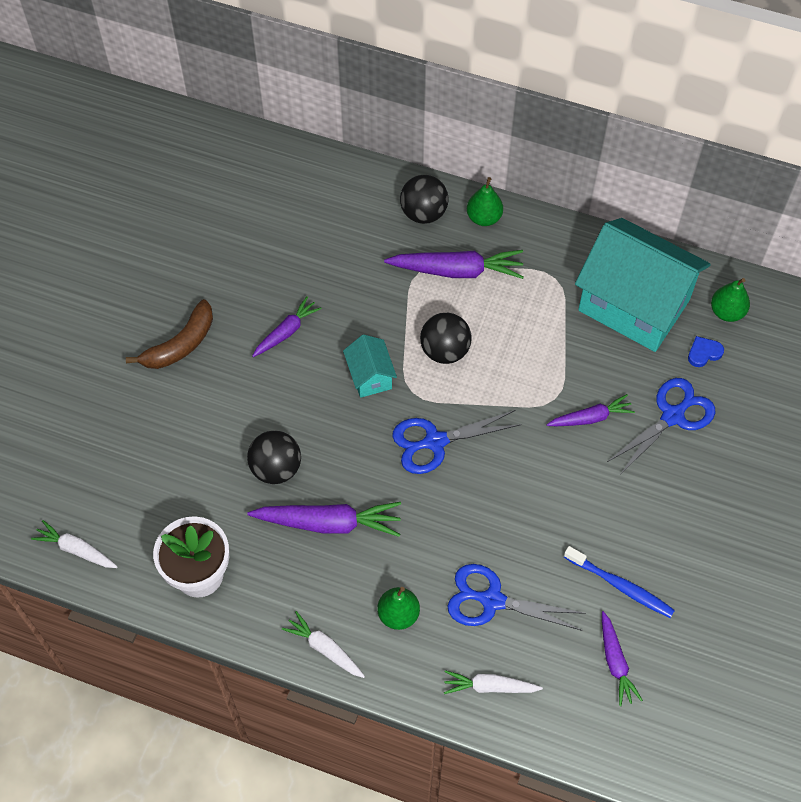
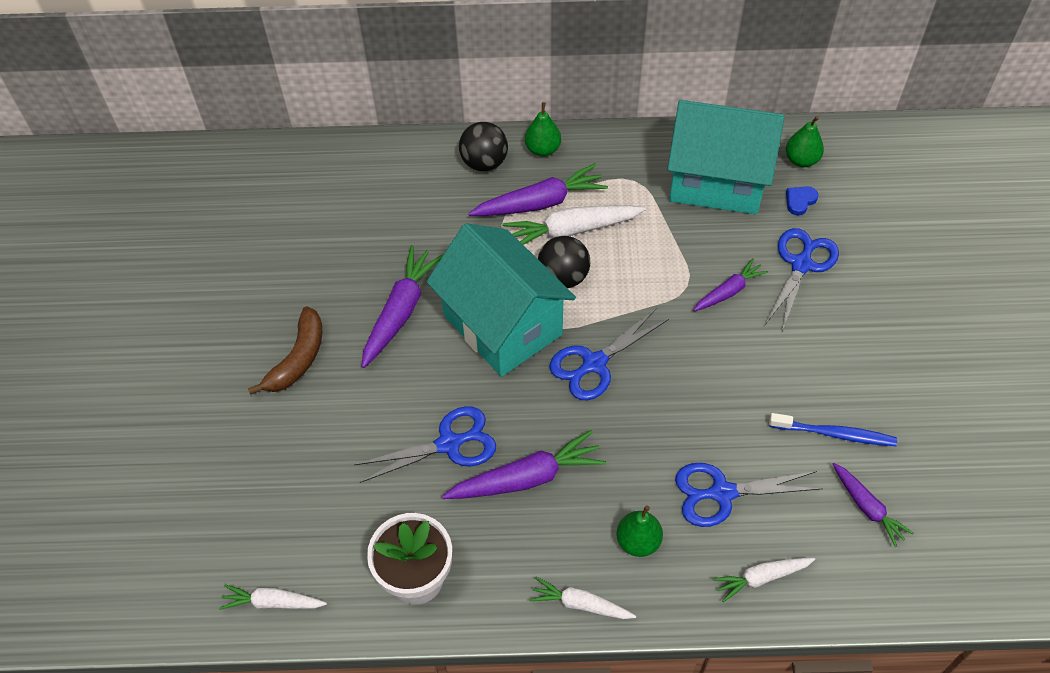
camera: 20 degrees left, 5 degrees down
(276, 468) = (449, 444): black ball -> blue scissors
(286, 331) = (401, 311): purple carrot -> purple carrot, size x1.65
(370, 376) = (502, 325): turquoise house -> turquoise house, size x2.26
(472, 308) = (571, 231): none -> white carrot

